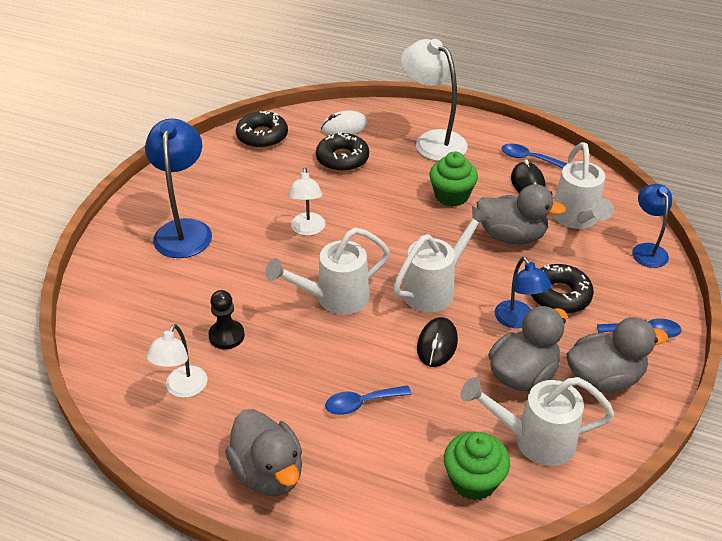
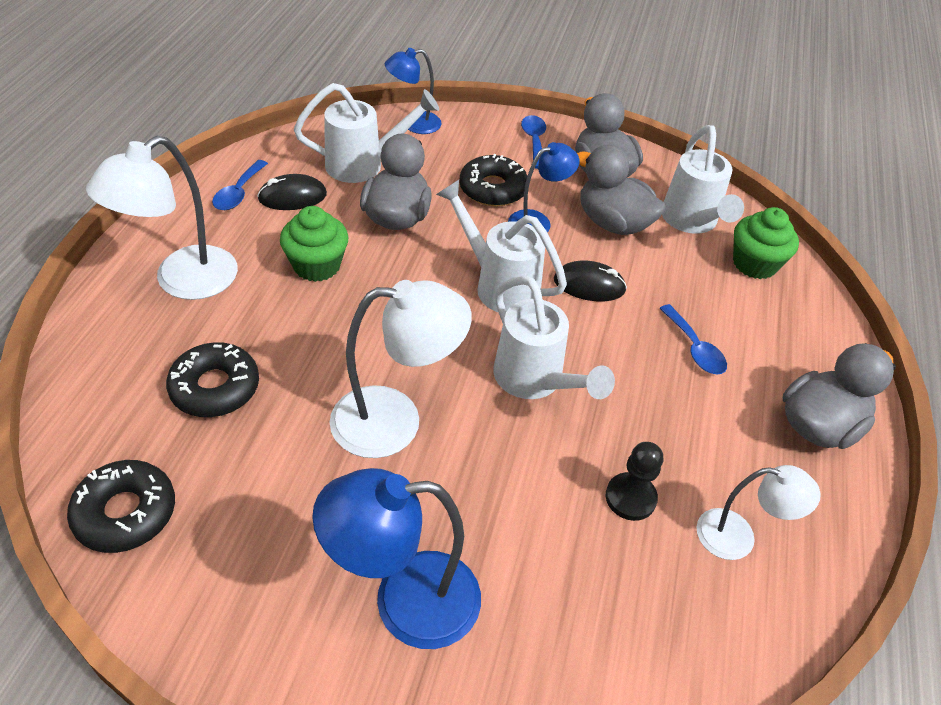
camera: 100 degrees left, 5 degrees up
(307, 229) = (395, 421): white lamp -> white lamp, size x1.66
(344, 127) = (121, 389): white mouse -> none

